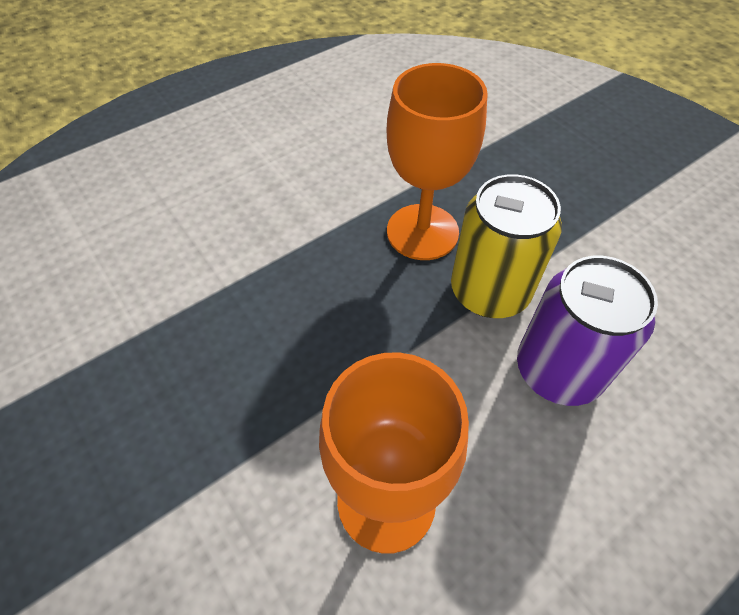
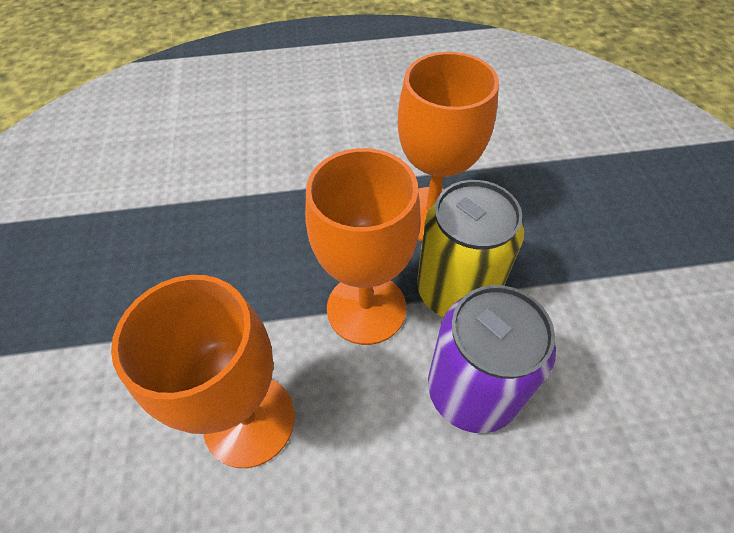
camera: 30 degrees right, 0 degrees up
(422, 343) = (366, 308): none -> orange goblet

